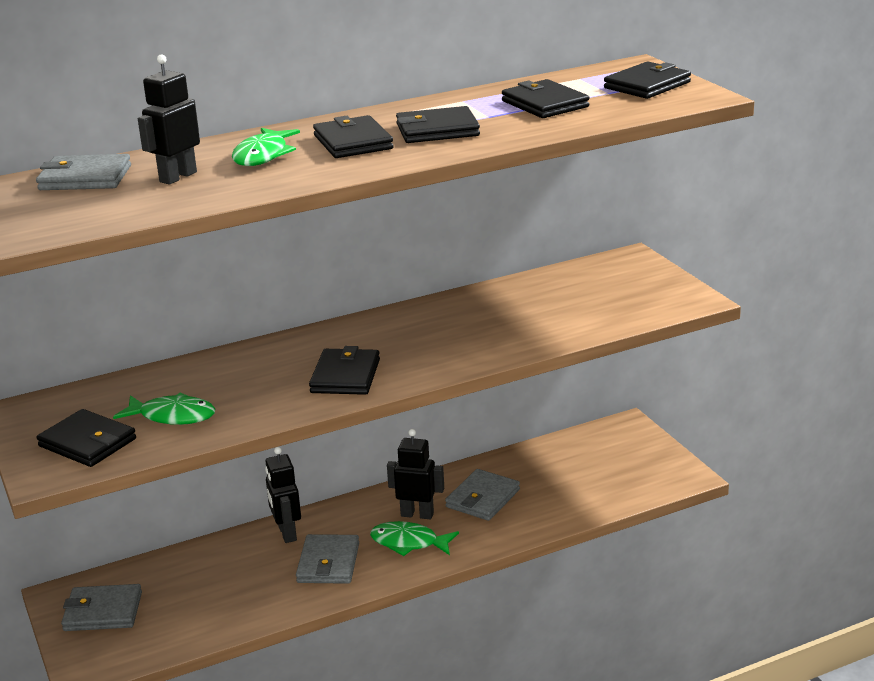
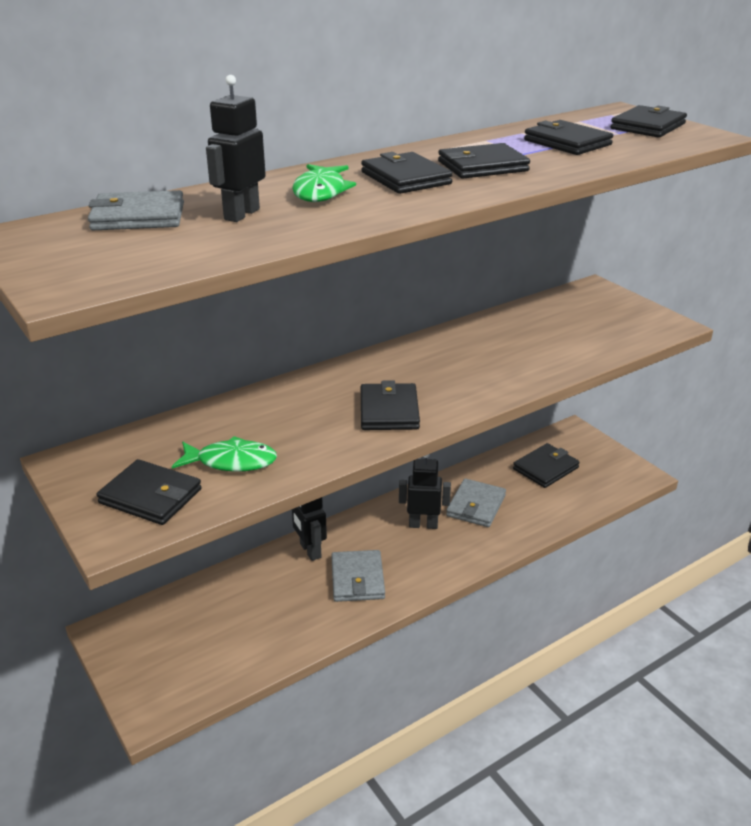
camera: 10 degrees left, 5 degrees up
(103, 612) = (153, 646): grey wallet -> none
(409, 543) = (425, 553): green fish -> none
(577, 464) = (545, 468): none -> black wallet

